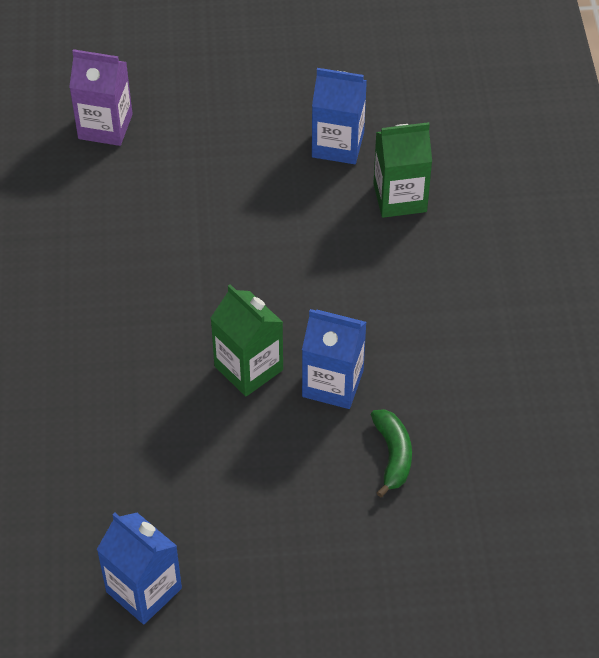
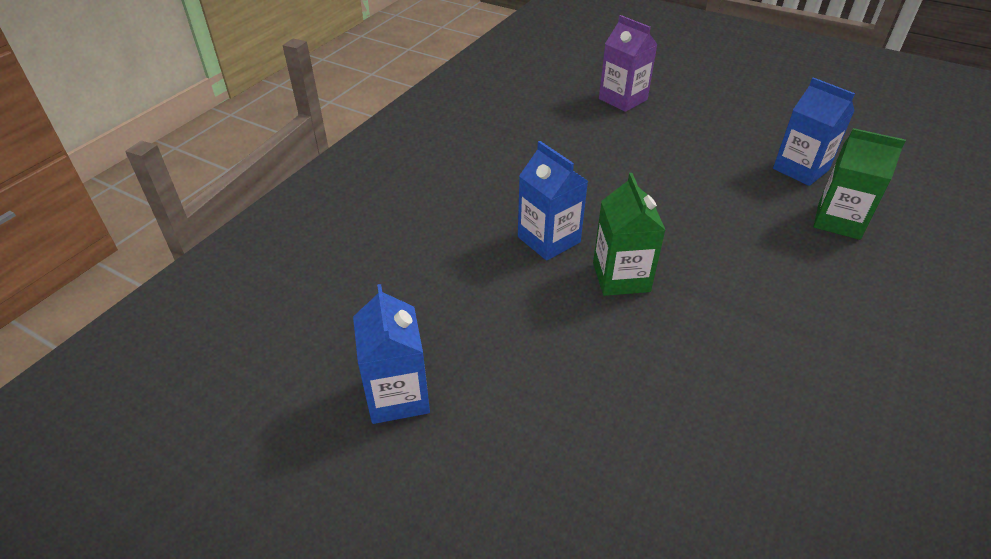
camera: 35 degrees right, 10 degrees down
(332, 383) = (690, 323): blue carton -> blue carton (549, 239)
(393, 455) = (713, 410): green banana -> none

